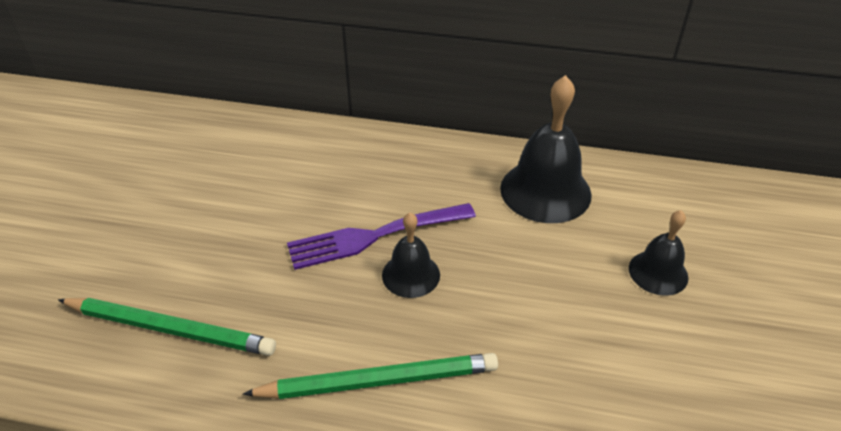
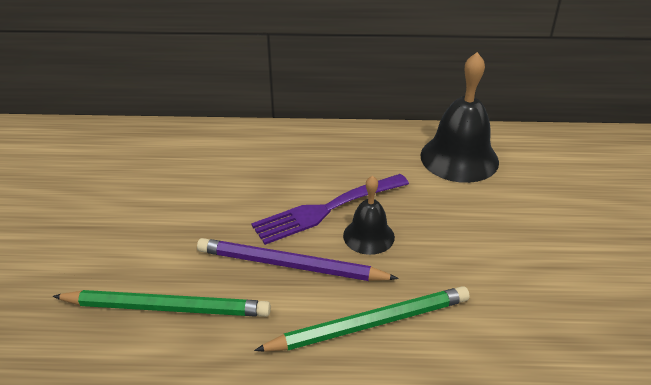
camera: 10 degrees left, 5 degrees down
(314, 299) = (291, 265): none -> purple pencil
(658, 272) = (571, 209): black bell -> none

